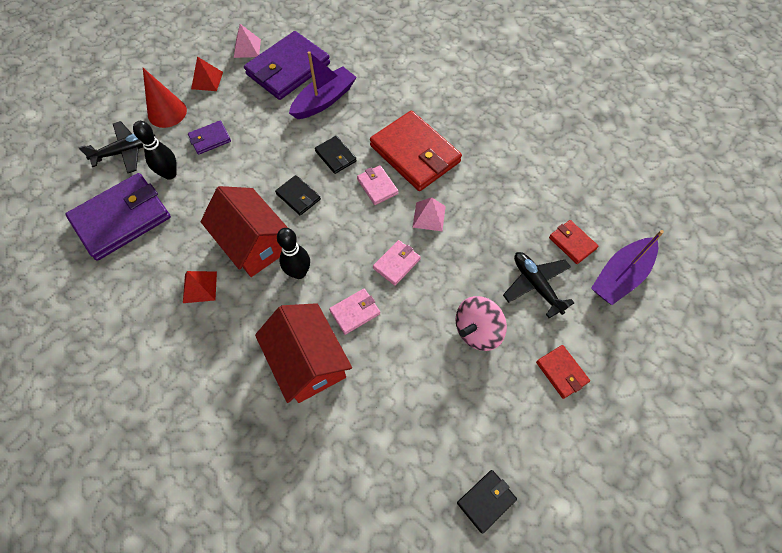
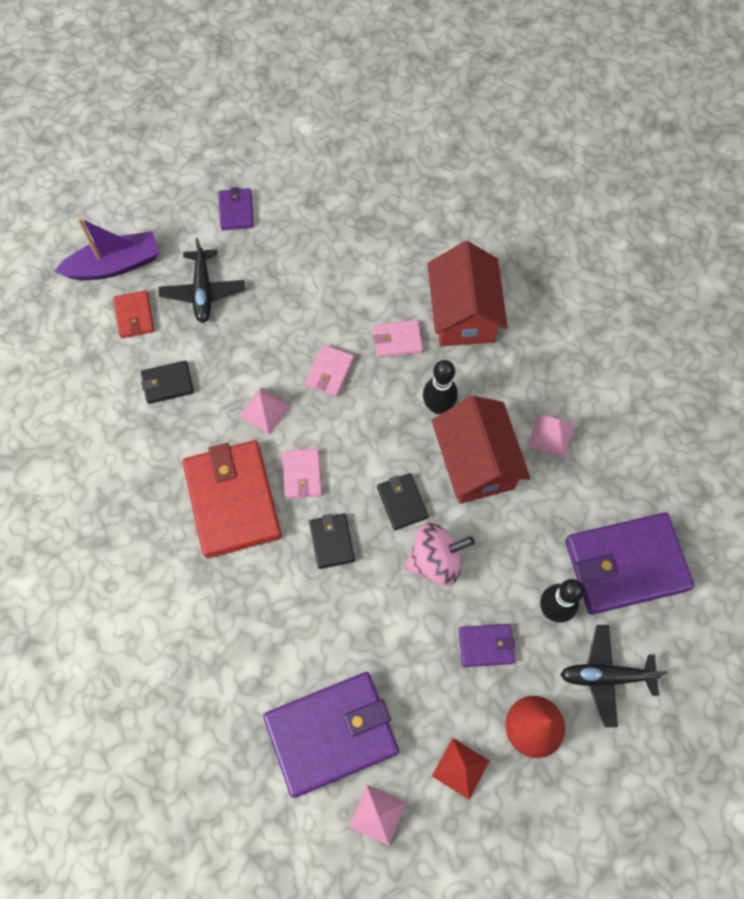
camera: 155 degrees left, 5 degrees up
(199, 287) = (551, 435): red pyramid -> pink pyramid
(324, 100) = (305, 645): purple boat -> none
(396, 264) = (329, 372): pink wallet -> pink wallet turned 45 degrees counterclockwise
(477, 331) = (288, 274): pink spinning top -> pink spinning top (435, 560)
(486, 501) = (361, 153): black wallet -> black wallet (168, 383)
(561, 372) = (236, 211): red wallet -> purple wallet

